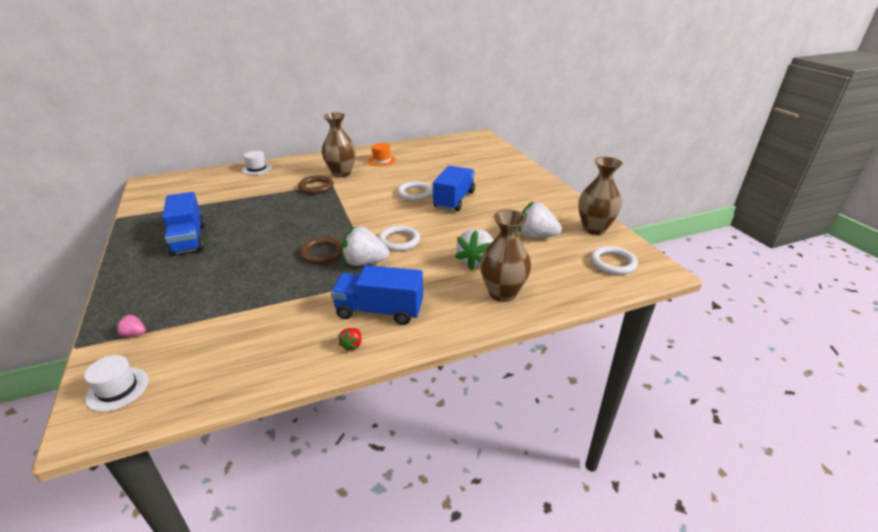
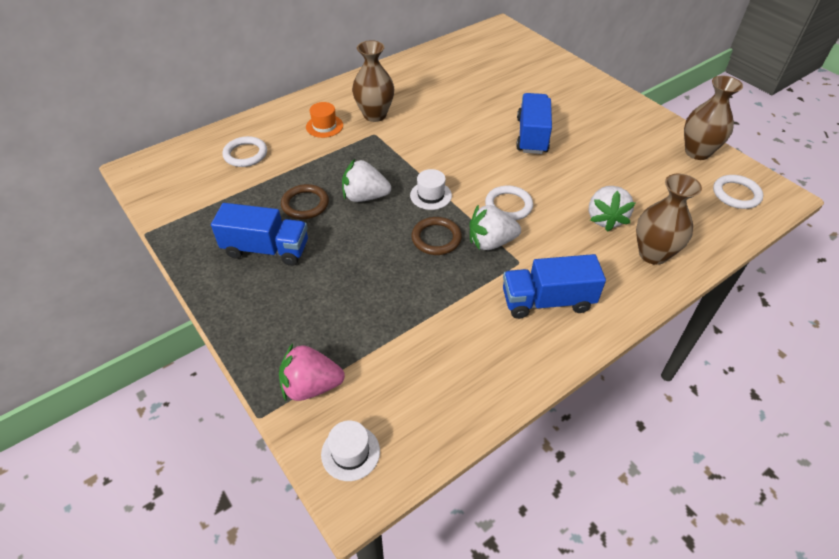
camera: 15 degrees left, 15 degrees up
(134, 334) = (311, 386): pink strawberry -> pink strawberry, size x2.15
(189, 239) = (266, 249): blue truck -> blue truck turned 45 degrees counterclockwise
(257, 169) = (262, 124): white hat -> white hat (430, 195)
(316, 187) = (359, 142): brown ring -> brown ring (305, 204)
(352, 345) = (547, 347): red strawberry -> none
(381, 160) = (409, 86): orange hat -> orange hat (324, 126)
(415, 193) = (482, 133): white ring -> white ring (245, 154)
(536, 236) = (645, 172): white strawberry -> white strawberry (365, 197)

